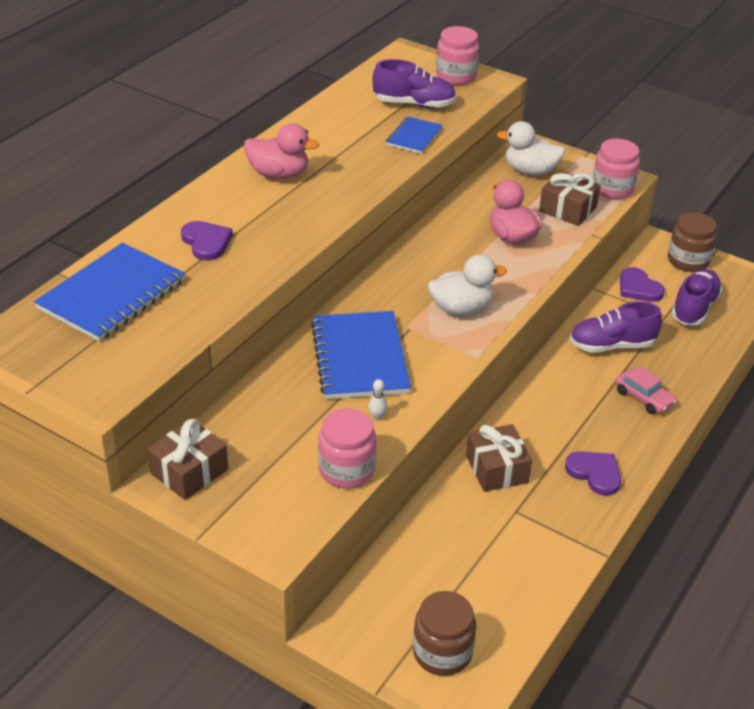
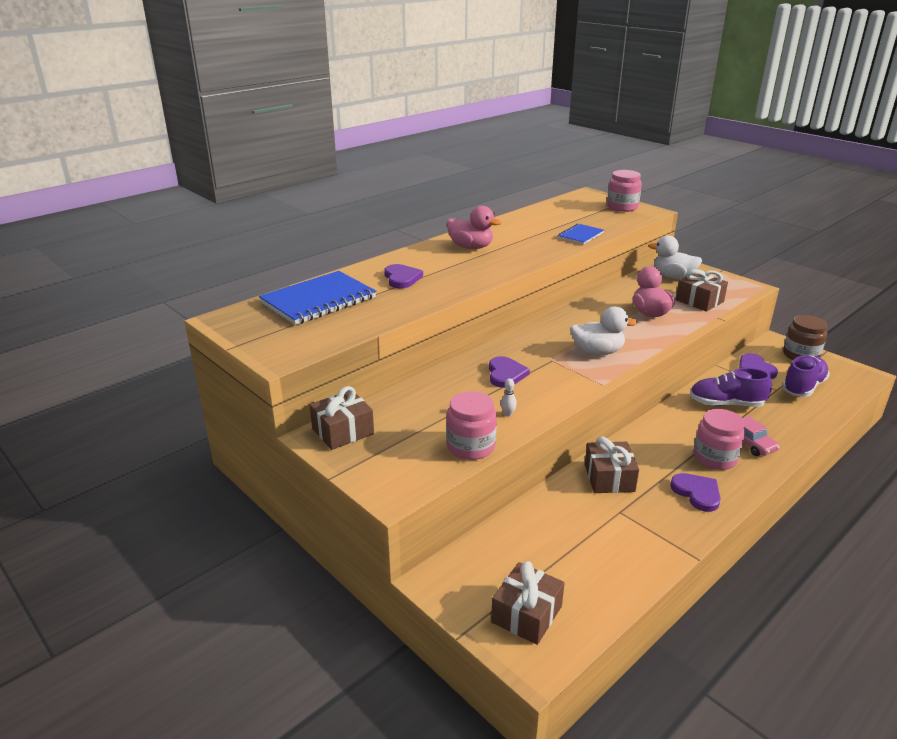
camera: 15 degrees right, 10 degrees down
(360, 358) = (505, 374): blue notebook -> purple heart
(414, 104) = (586, 219): purple shoe -> none
(442, 652) = (526, 614): brown jar -> brown gift
(612, 188) = (739, 292): pink jar -> pink jar (715, 458)

